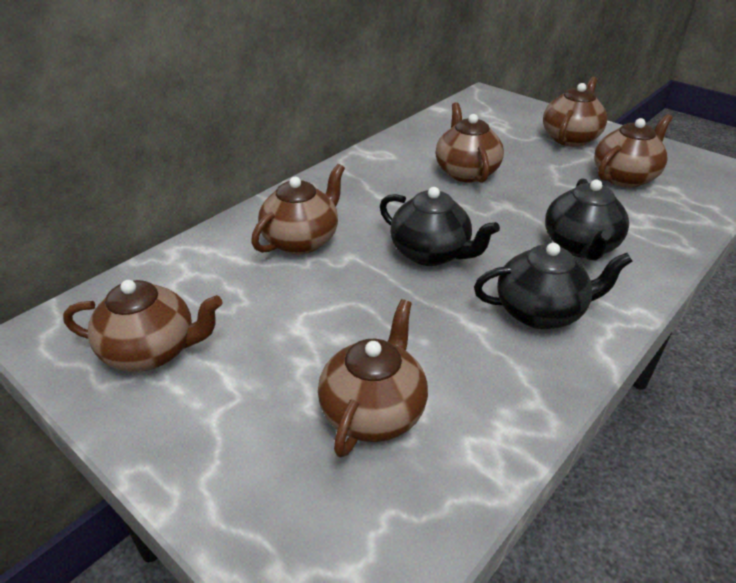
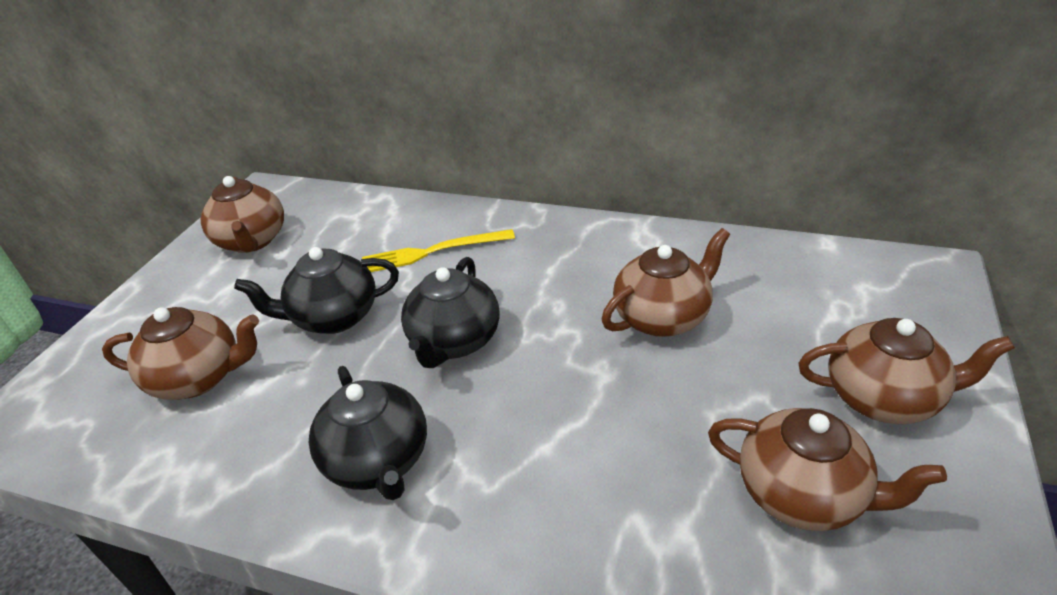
camera: 70 degrees right, 0 degrees up
(301, 240) = (432, 252): brown teapot -> yellow fork
(580, 246) = (544, 473): black teapot -> black teapot (333, 317)

